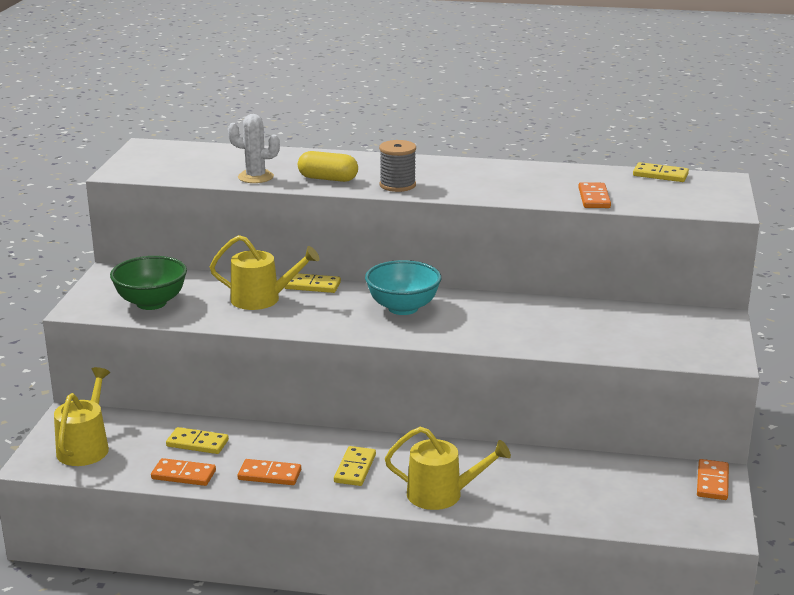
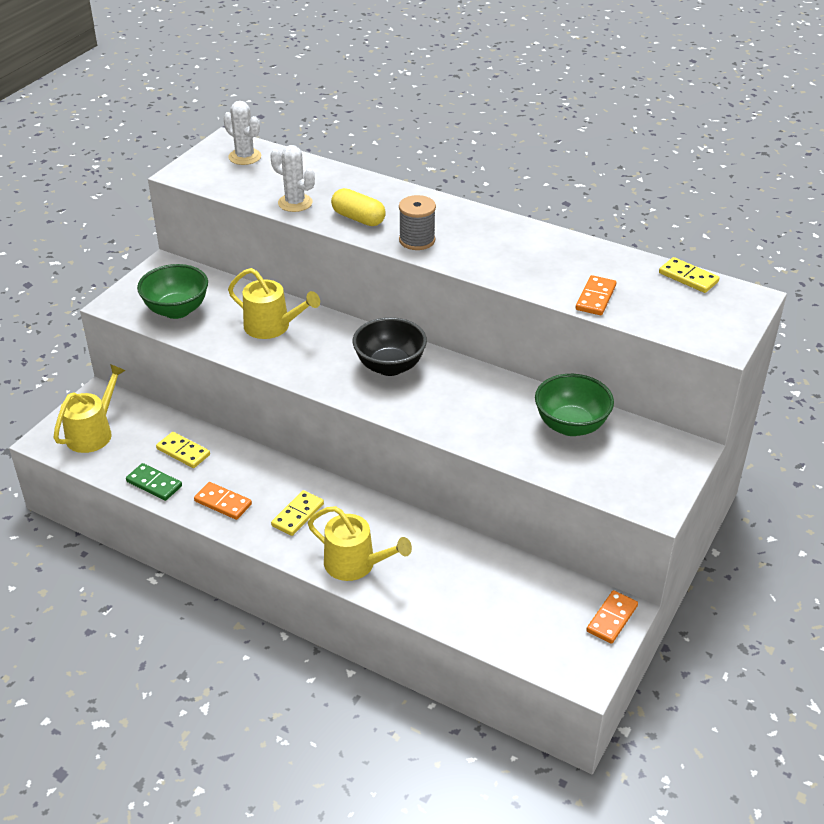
camera: 20 degrees right, 15 degrees up
(176, 153) = (245, 157): none -> white cactus
(183, 475) = (154, 484): orange domino -> green domino
(312, 285) = (326, 319): yellow domino -> none
(403, 308) = (390, 366): turquoise bowl -> black bowl
(605, 319) = (571, 426): none -> green bowl

